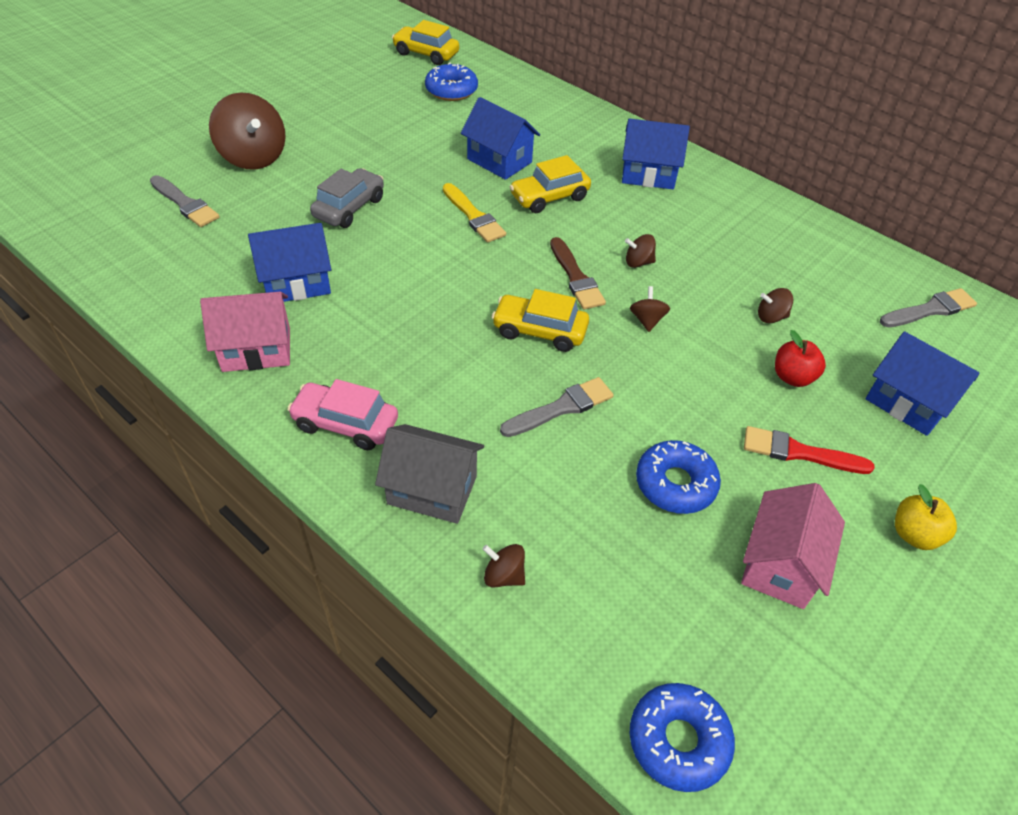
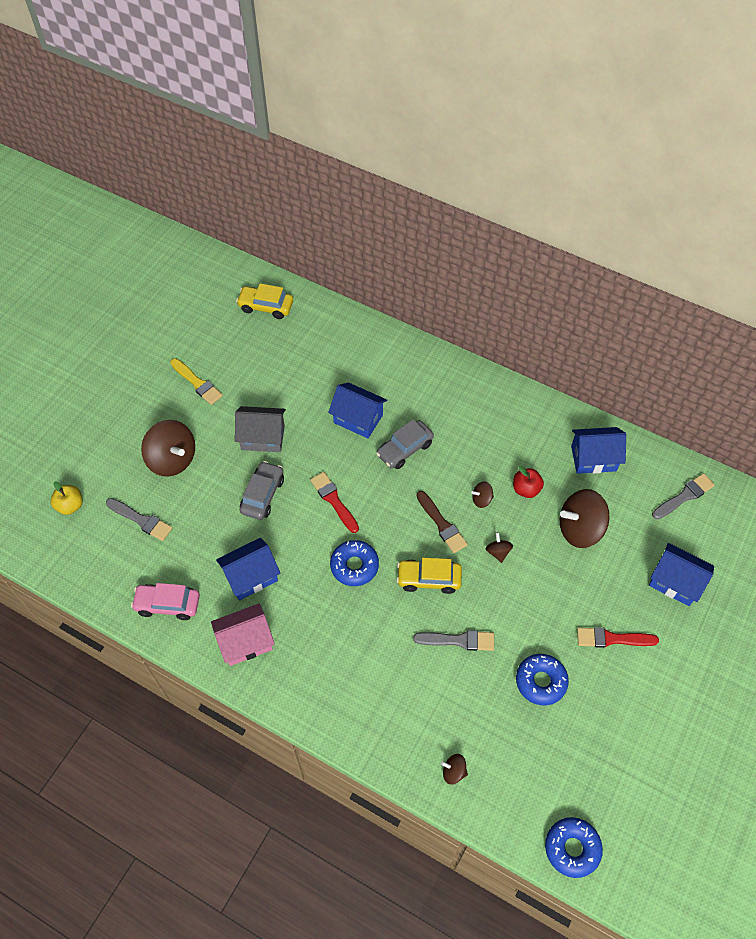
camera: 10 degrees left, 10 degrees up
(345, 424) = (325, 687): pink car -> pink car (168, 604)
(432, 490) = (394, 723): grey house -> grey house (263, 437)
(439, 229) = (334, 500): none -> red brush
(451, 90) = (299, 346): blue donut -> blue donut (354, 566)
(473, 216) = (355, 481): yellow brush -> yellow brush (197, 383)
(549, 197) = (405, 449): yellow car -> grey car
(561, 408) = (458, 640): grey brush -> grey brush turned 45 degrees clockwise
(648, 174) = (471, 407): blue house -> blue house (593, 458)
(771, 317) = (580, 529): brown spinning top -> brown spinning top, size x2.16
(780, 564) = (611, 724): pink house -> none
(792, 377) = (600, 578): red apple -> red apple (526, 489)
(914, 534) = (686, 683): yellow apple -> yellow apple (70, 505)

